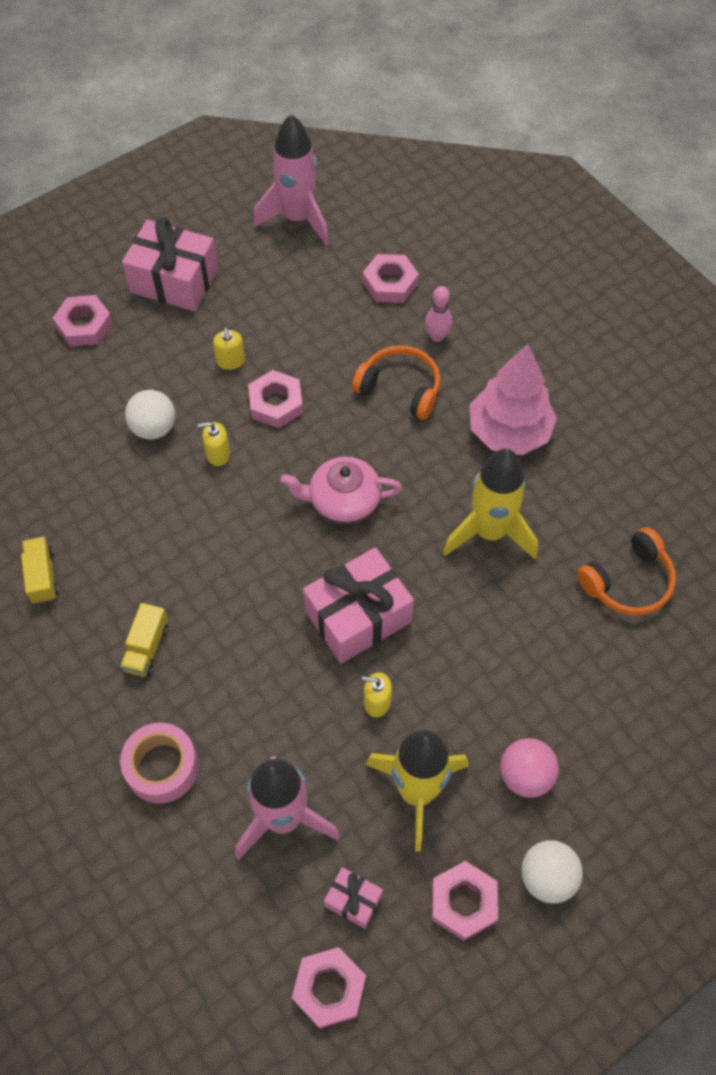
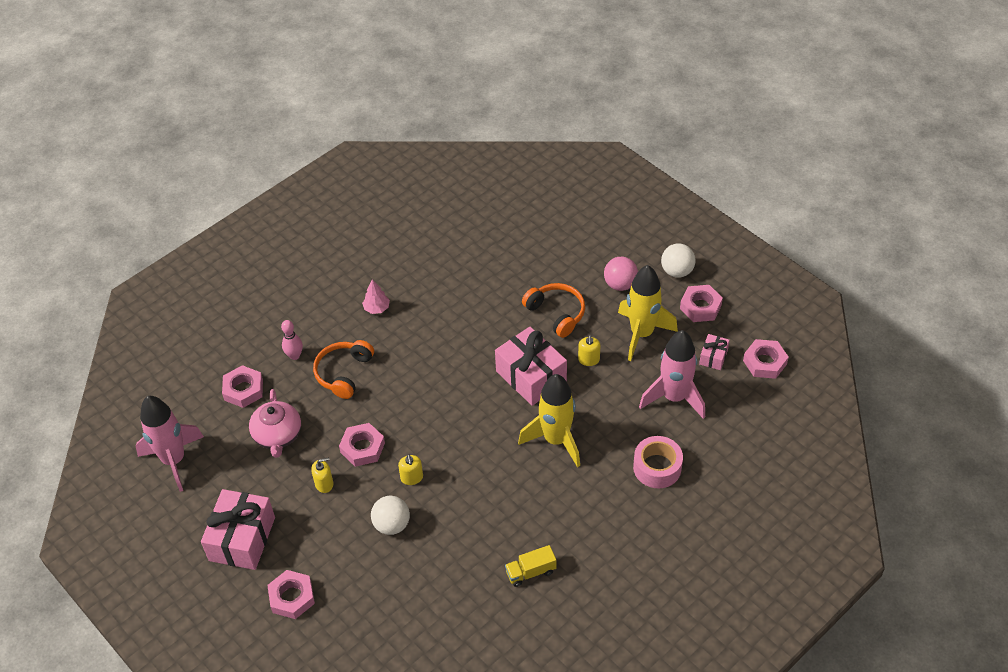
camera: 95 degrees left, 10 degrees down
(147, 648) = (575, 493): yellow truck -> none
(343, 501) = (444, 395): pink teapot -> pink teapot (277, 435)
(489, 532) = (458, 313): yellow rocket -> yellow rocket (556, 440)
(509, 432) = (377, 308): pink tree -> pink tree, size x0.45
(627, 581) = (484, 243): orange headphones -> orange headphones (556, 313)

